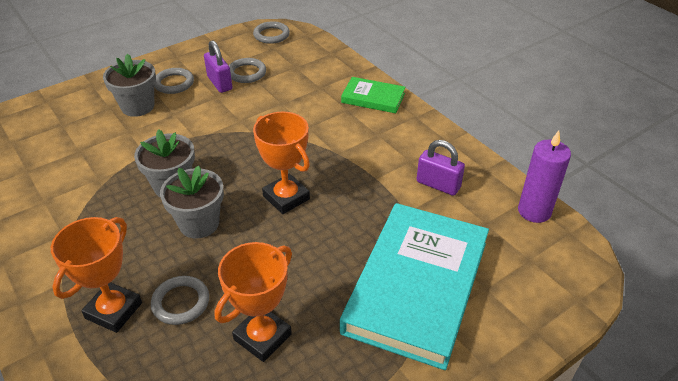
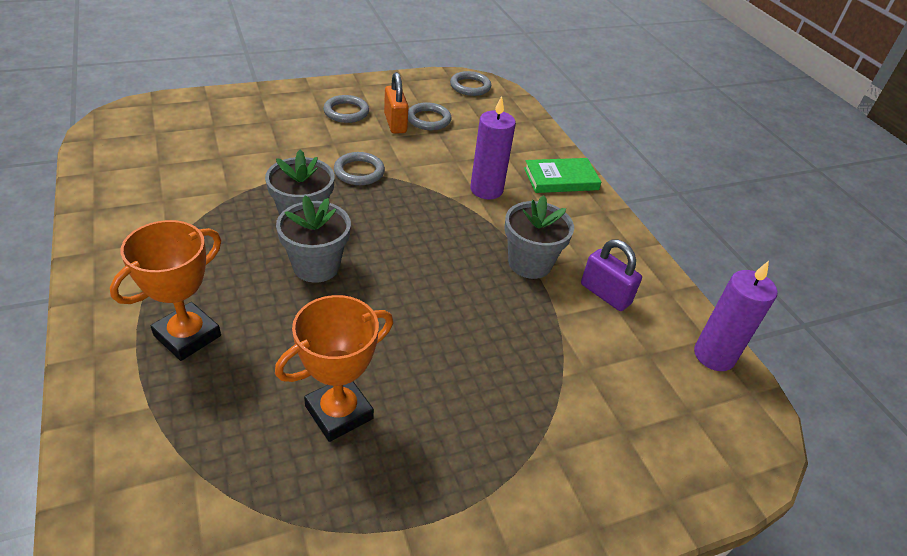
camera: 10 degrees right, 0 degrees up
(138, 106) = (299, 127): grey flower pot -> grey flower pot (529, 263)
(181, 302) = (263, 347): grey ring -> grey ring (359, 172)
(219, 83) = (395, 123): purple padlock -> orange padlock
(286, 197) = (423, 263): orange trophy -> none
(316, 122) = (486, 190): none -> purple candle
(373, 98) = (561, 179): green book -> green book turned 45 degrees counterclockwise
(416, 286) = (540, 405): turquoise book -> none

